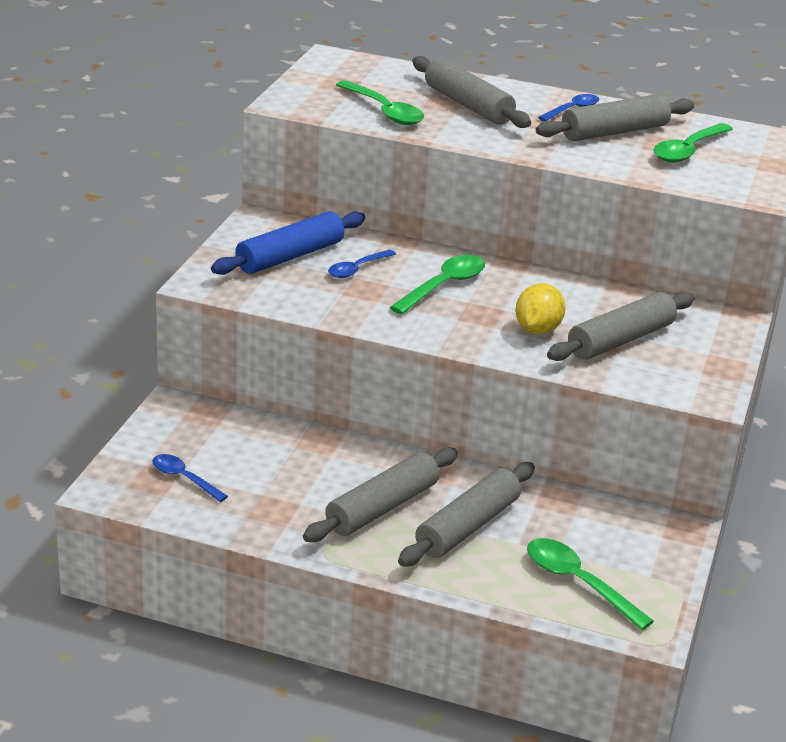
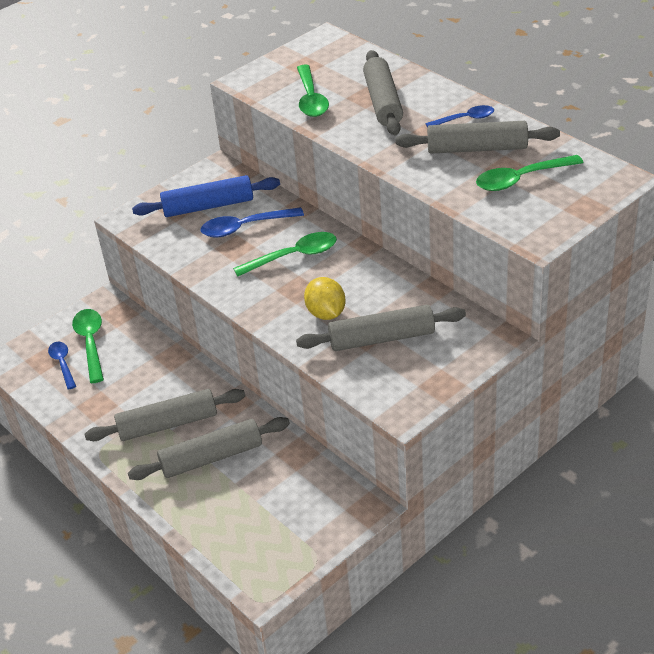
camera: 35 degrees right, 10 degrees up
(357, 269) = (245, 227): blue spoon -> blue spoon, size x1.53
(537, 330) = (326, 313): yellow lemon -> yellow lemon turned 75 degrees counterclockwise
(578, 582) = (247, 529): green spoon -> green spoon (91, 343)

